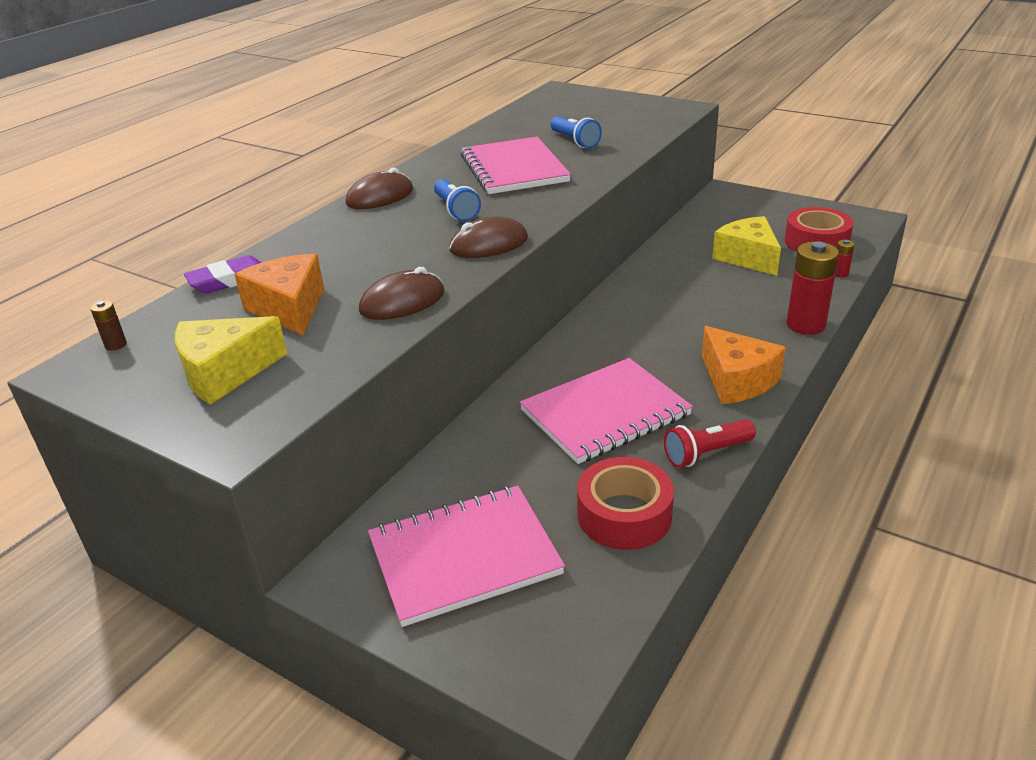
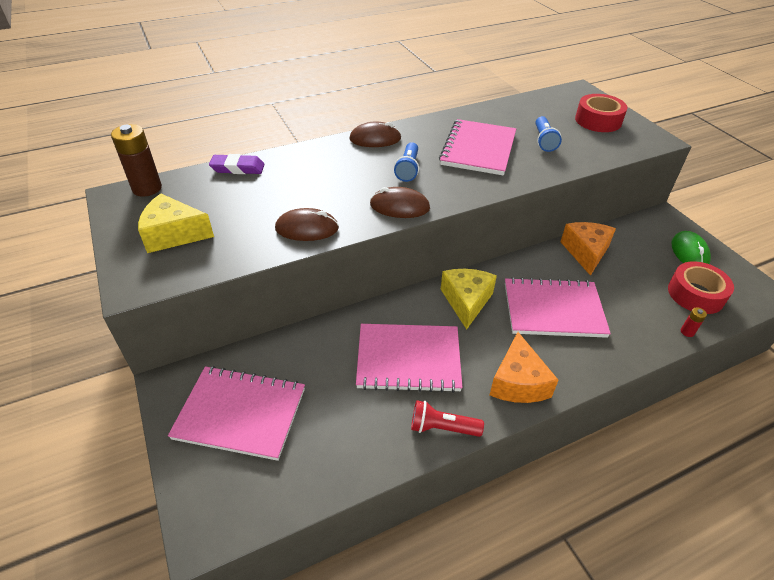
camera: 30 degrees right, 10 degrees up
(116, 345) = (147, 188): brown battery -> brown battery, size x2.22
(289, 308) = (246, 203): orange cheese -> orange cheese (586, 252)
(624, 515) = (349, 442): red tape -> red tape (598, 120)
(704, 307) = (553, 310): none -> pink notebook
(748, 257) = (626, 283): yellow cheese -> yellow cheese (466, 301)
(777, 212) = (689, 252): none -> green mouse
(805, 325) = (614, 363): red battery -> none

